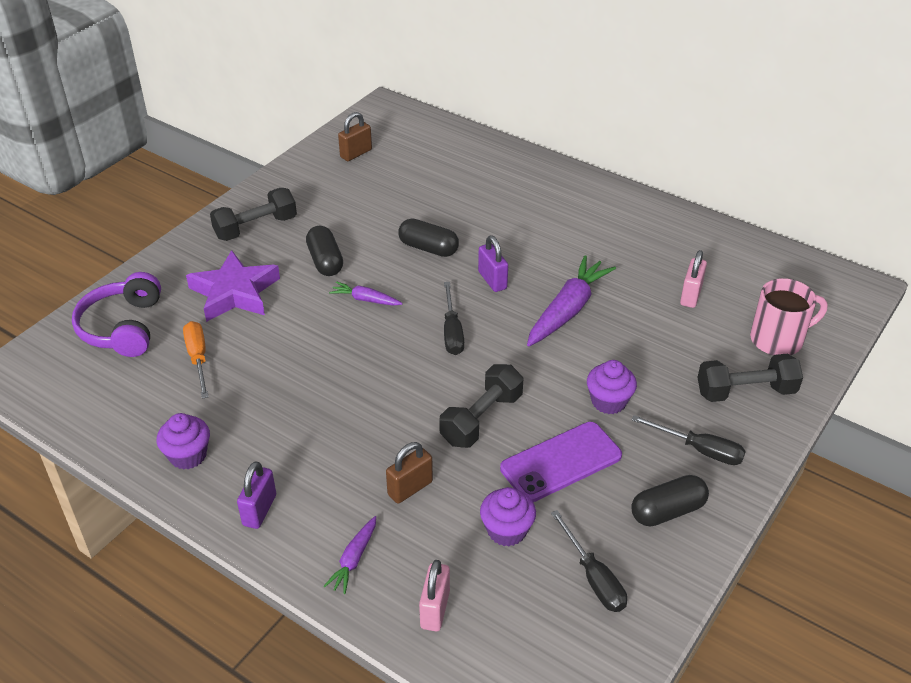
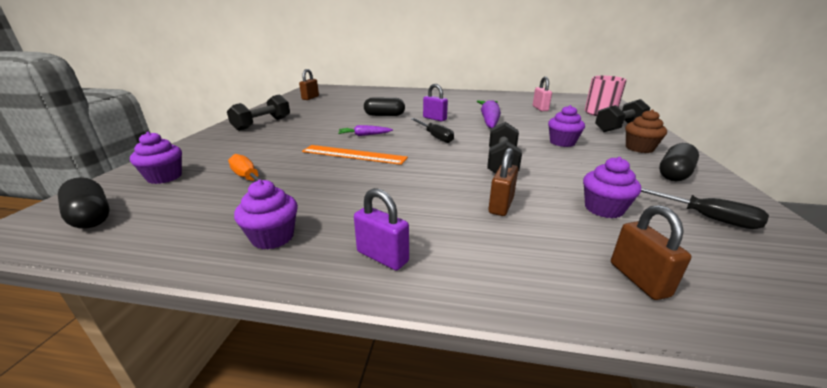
camera: 25 degrees left, 15 degrees down
(122, 327) = (164, 177): purple headphones -> purple cupcake
(234, 293) = (263, 147): purple star -> none
(259, 510) = (382, 256): purple padlock -> purple padlock turned 45 degrees counterclockwise
(325, 261) = (322, 127): black capsule -> black capsule (91, 216)
(325, 344) = (353, 154): none -> orange ruler
(354, 559) = (515, 265): purple carrot -> none
(435, 609) = (638, 279): pink padlock -> brown padlock
(561, 462) = (578, 169): purple phone -> none
(699, 450) = (639, 148): black screwdriver -> brown cupcake

